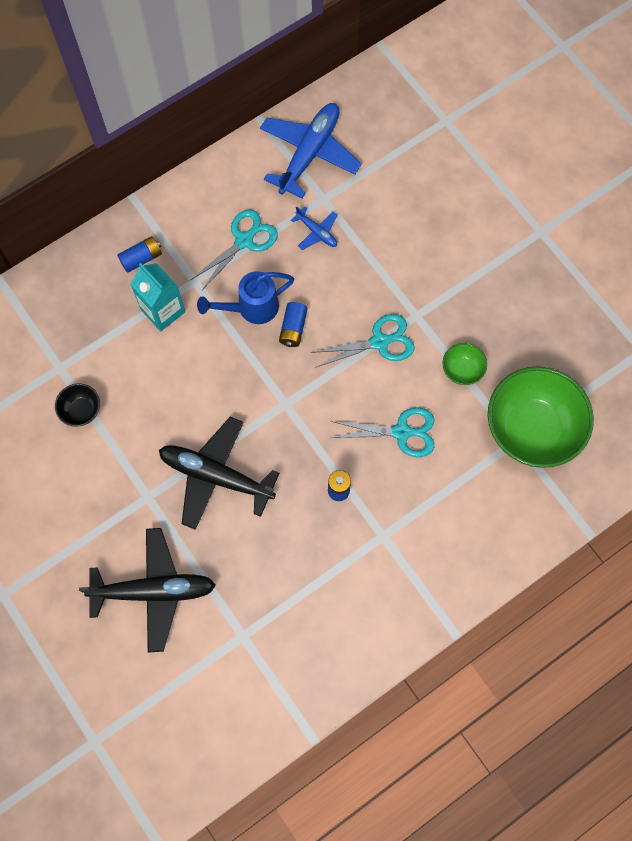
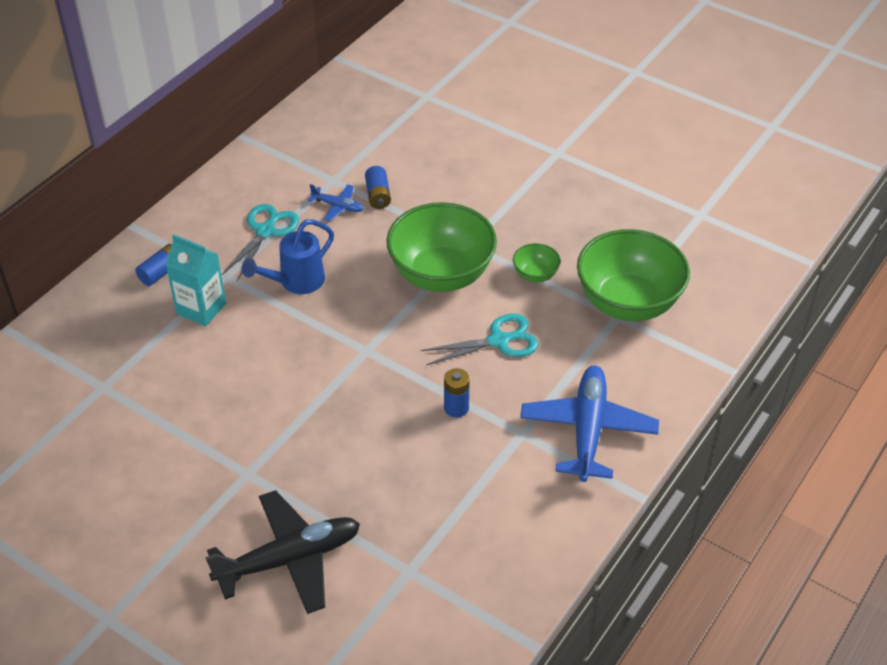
camera: 20 degrees left, 25 degrees down
(81, 410) = (142, 418): black bowl -> none
(215, 476) = (317, 433): black plane -> none
(293, 328) = (347, 287): blue battery -> blue battery (378, 195)
(309, 153) = (303, 150): blue plane -> blue plane (588, 429)
(379, 342) = (441, 275): turquoise scissors -> green bowl

